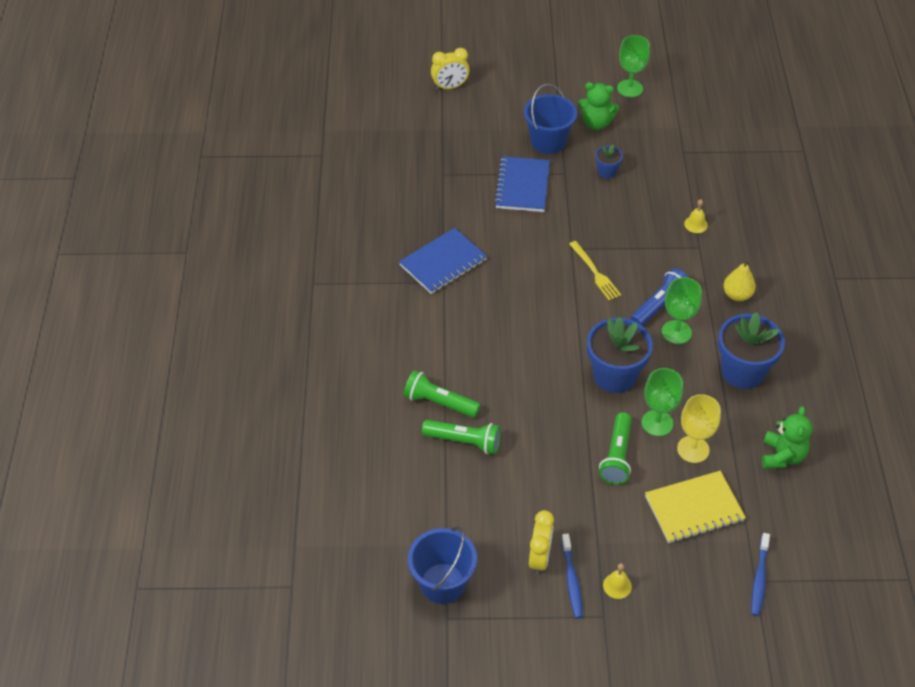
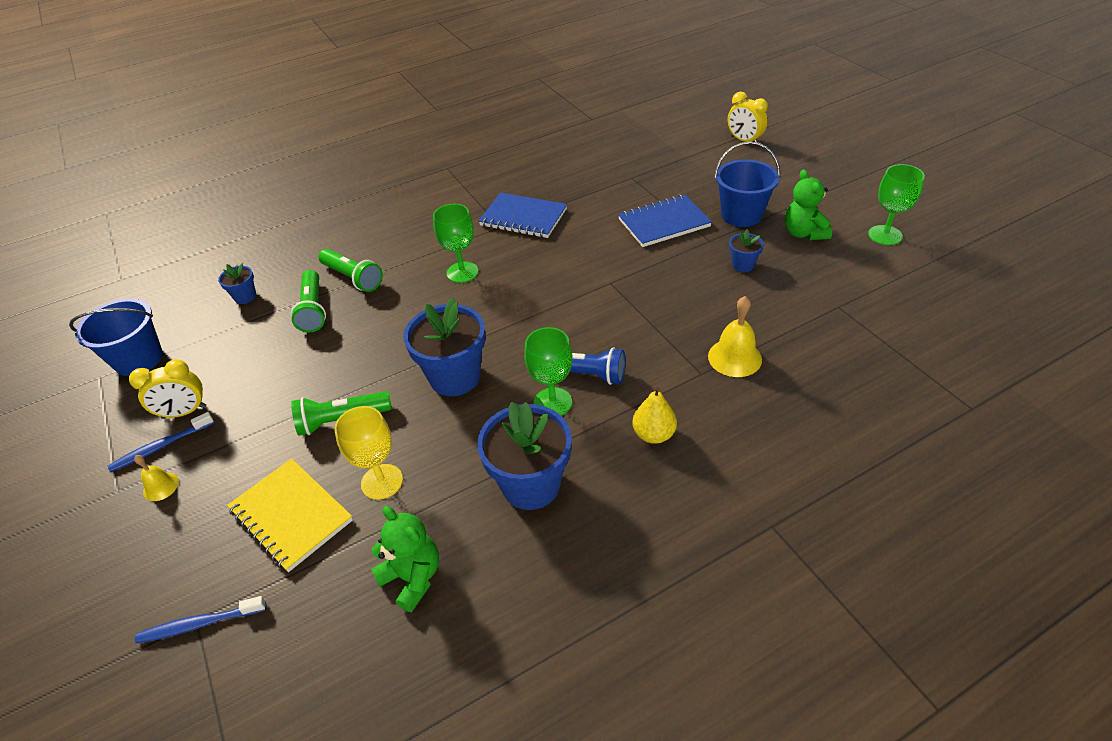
camera: 65 degrees right, 5 degrees down
(406, 487) = (245, 297): none -> blue flower pot
(439, 402) = (353, 278): green flashlight -> green flashlight turned 135 degrees clockwise
(595, 273) = (590, 310): yellow fork -> none
(657, 423) = (406, 436): green goblet -> green goblet (462, 272)
(696, 224) = (734, 357): yellow bell -> yellow bell, size x1.71
(782, 456) = (412, 577): green teddy bear -> green teddy bear turned 120 degrees counterclockwise

